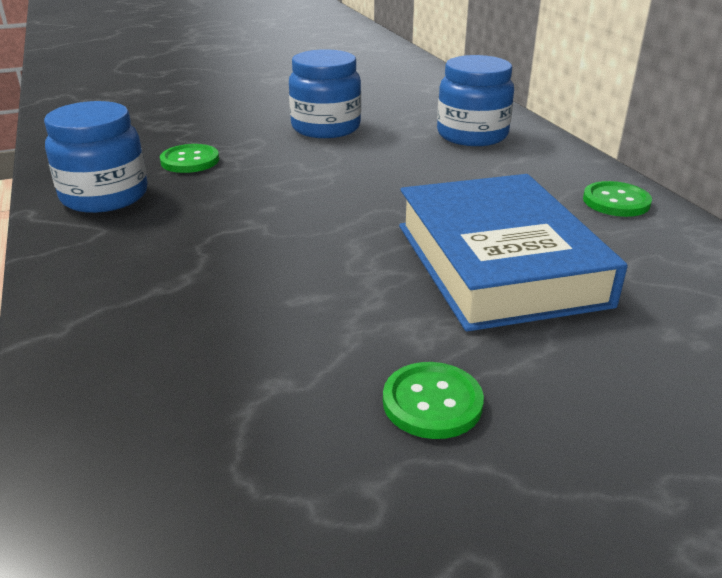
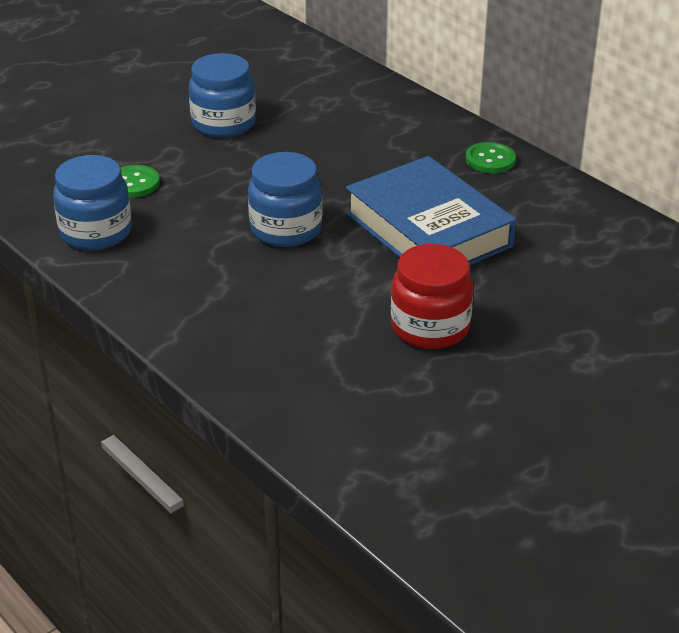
camera: 20 degrees left, 5 degrees up
(432, 402) = (430, 327): green button -> red jar
(472, 135) = (354, 109): blue jar -> blue jar (286, 229)

